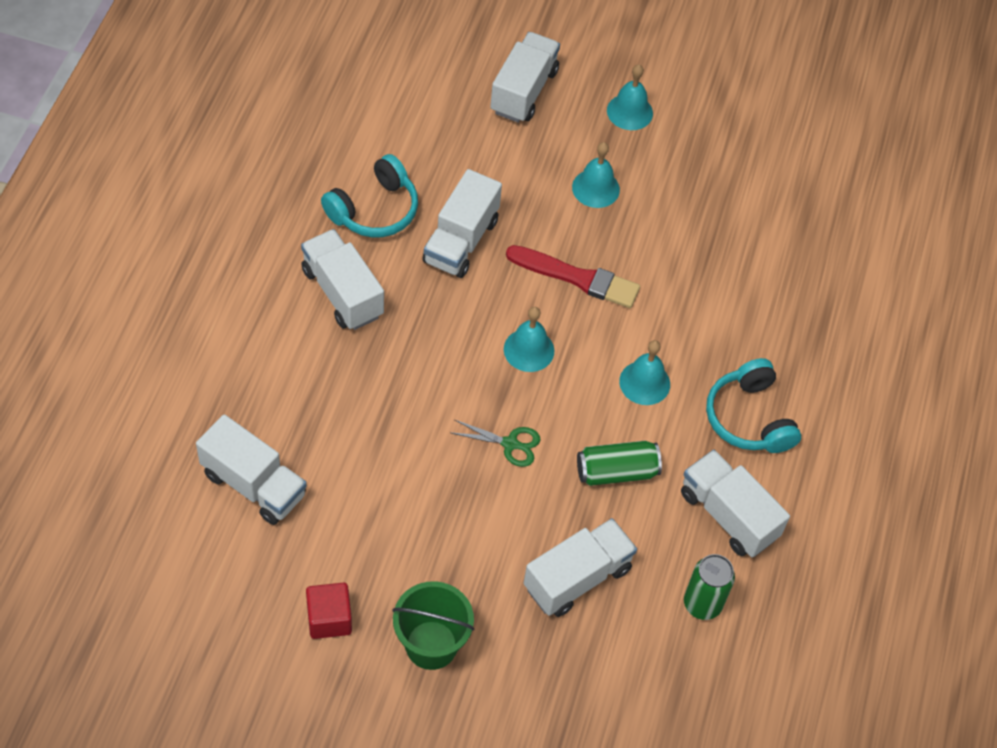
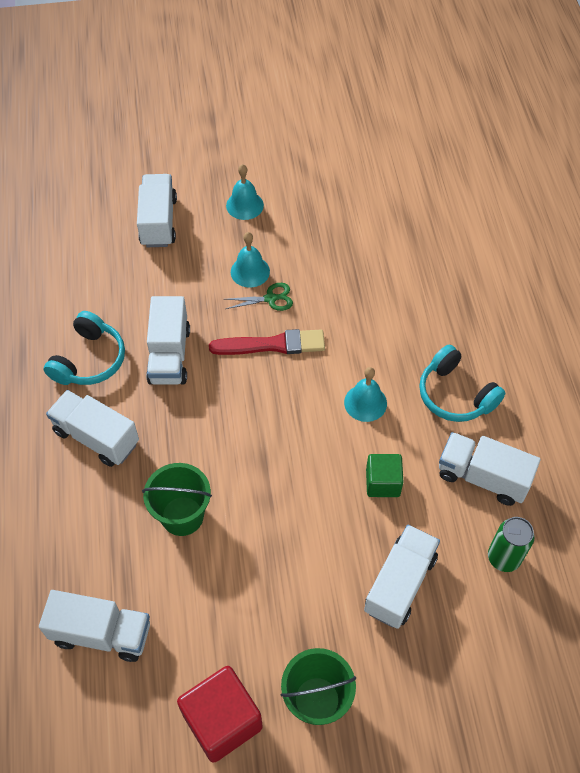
camera: 20 degrees left, 0 degrees up
(329, 619) = (222, 720): red cube -> red cube, size x1.61
(390, 410) = (182, 516): none -> green bucket
(510, 444) = (291, 499): green scissors -> green scissors (271, 298)
(529, 350) = (265, 417): turquoise bell -> none
(616, 472) = (382, 482): green can -> green cube

